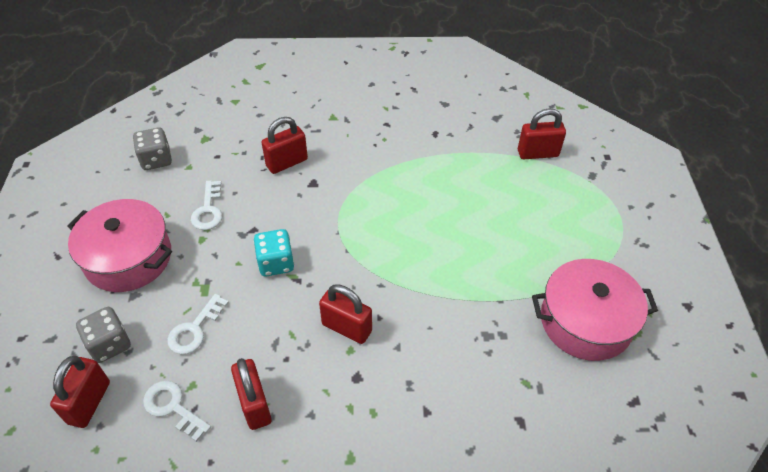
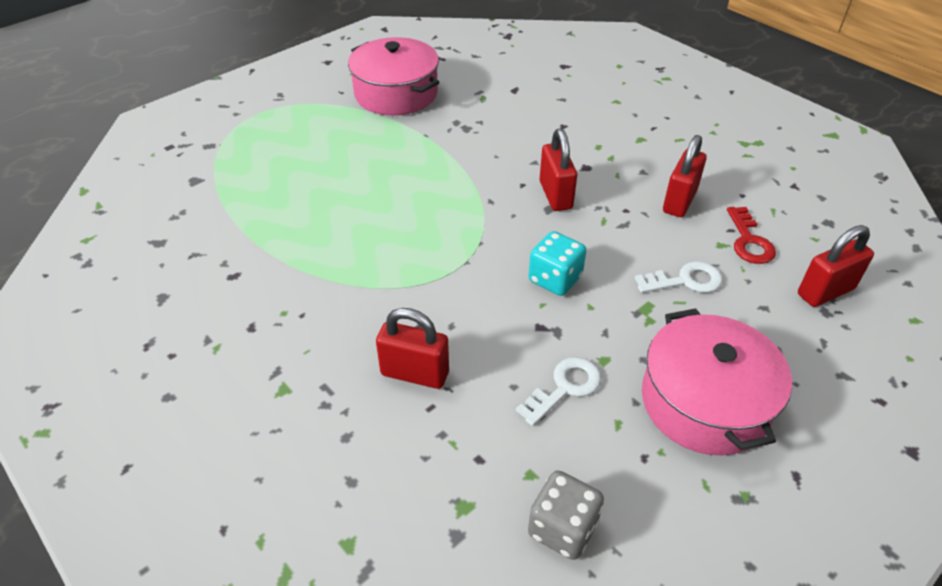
camera: 130 degrees left, 5 degrees down
(109, 344) = (780, 325): grey dice -> none
(172, 407) = (749, 241): white key -> red key
(537, 153) = (203, 188): red padlock -> none

